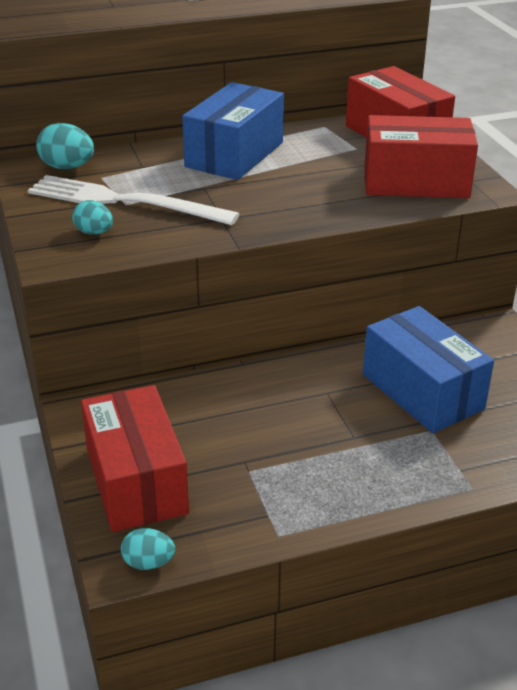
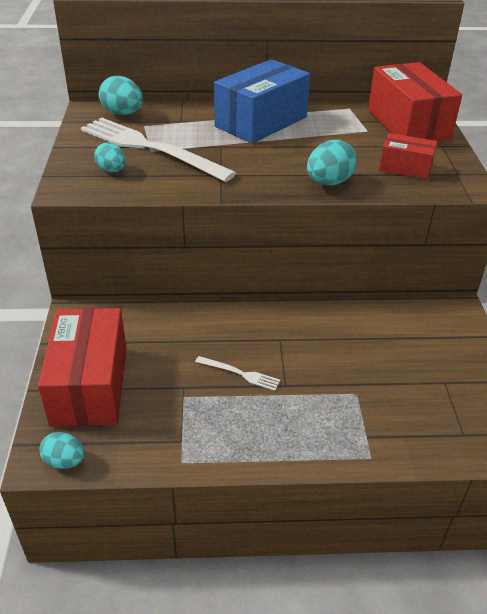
camera: 15 degrees right, 5 degrees up
(299, 435) = (239, 373): none -> white fork
(343, 209) = (329, 182): none -> turquoise egg
(415, 182) = (405, 168): red box -> red box, size x0.53
(422, 391) = (363, 355): blue box -> none

